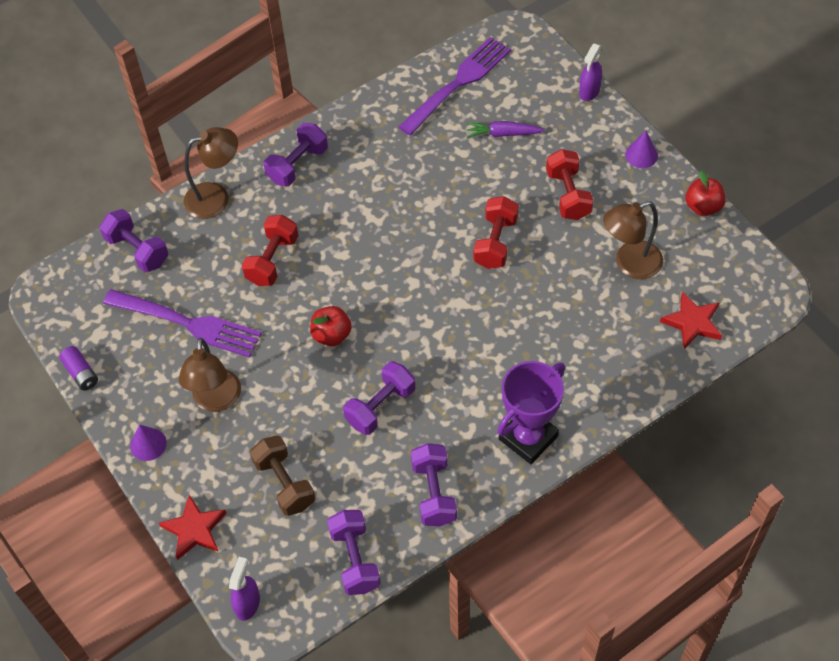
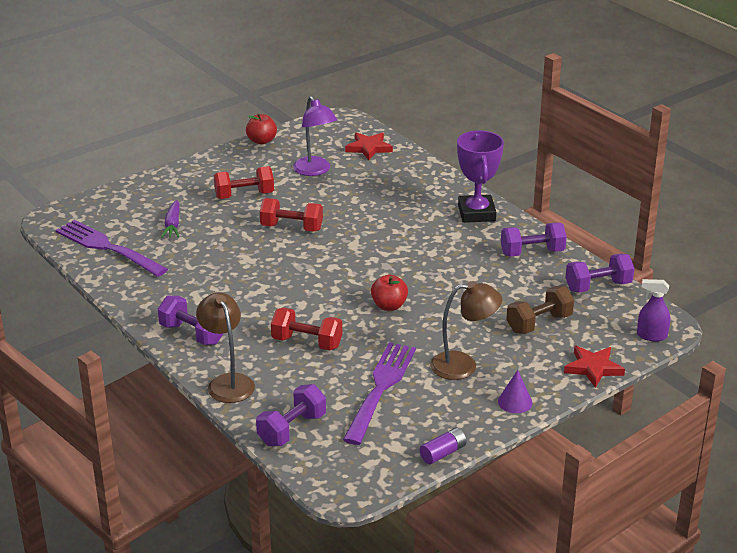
camera: 95 degrees left, 25 degrees down
(380, 406) = (458, 279): purple dumbbell -> none
(528, 437) = (476, 213): purple trophy -> purple trophy turned 45 degrees clockwise
(589, 91) = (133, 185): purple spray bottle -> none
(629, 264) = (315, 171): brown lamp -> purple lamp
(641, 155) = (206, 164): purple cone -> none

